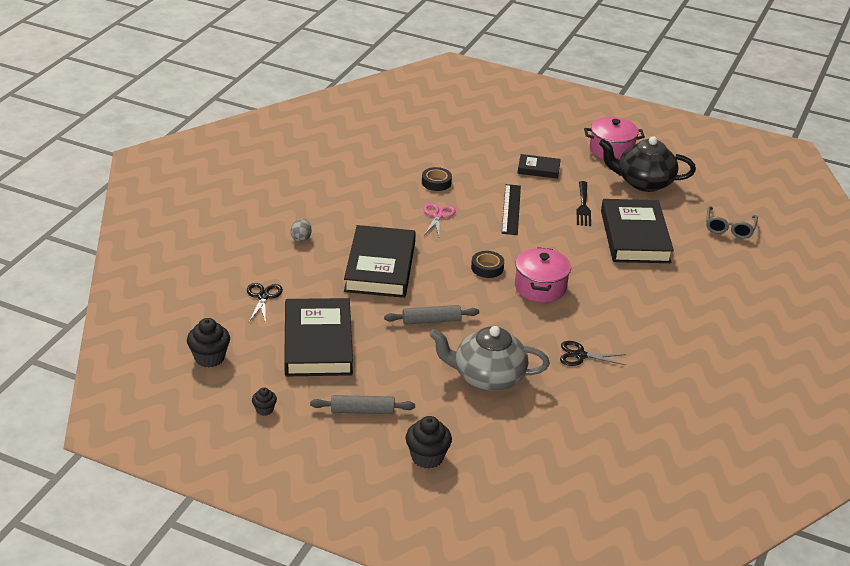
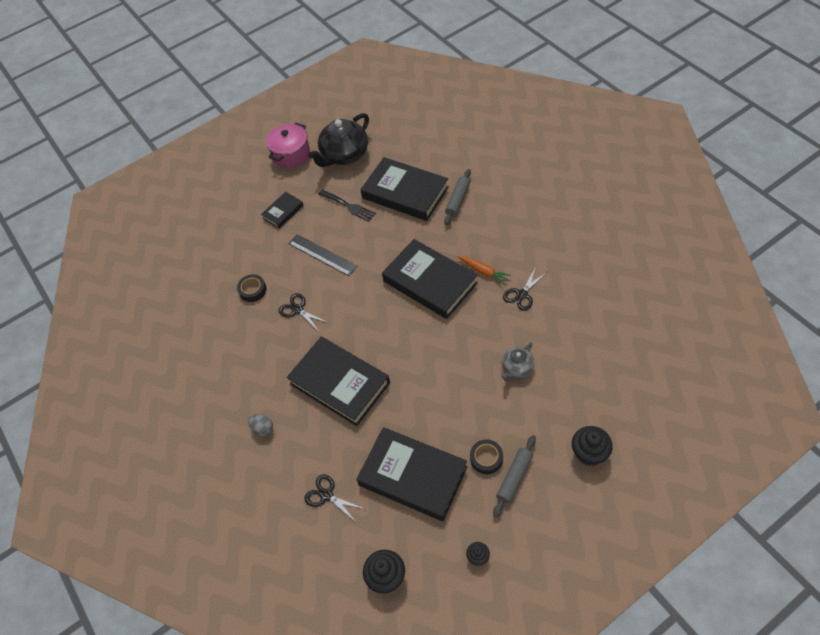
camera: 50 degrees left, 20 degrees up
(431, 320) = (429, 376): grey rolling pin -> grey rolling pin (458, 200)
(438, 215) = (297, 309): pink scissors -> black scissors
(487, 268) = (386, 306): black tape -> black tape (486, 458)
(487, 377) = (517, 368): grey teapot -> grey teapot, size x0.53
(540, 287) = (430, 282): pink pot -> black book
(585, 320) = (483, 271): none -> orange carrot
(729, 228) = (429, 133): grey glasses -> none

